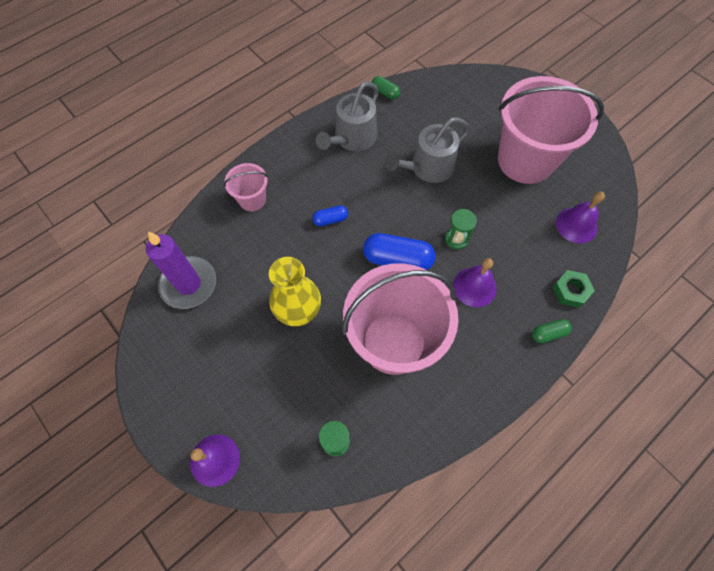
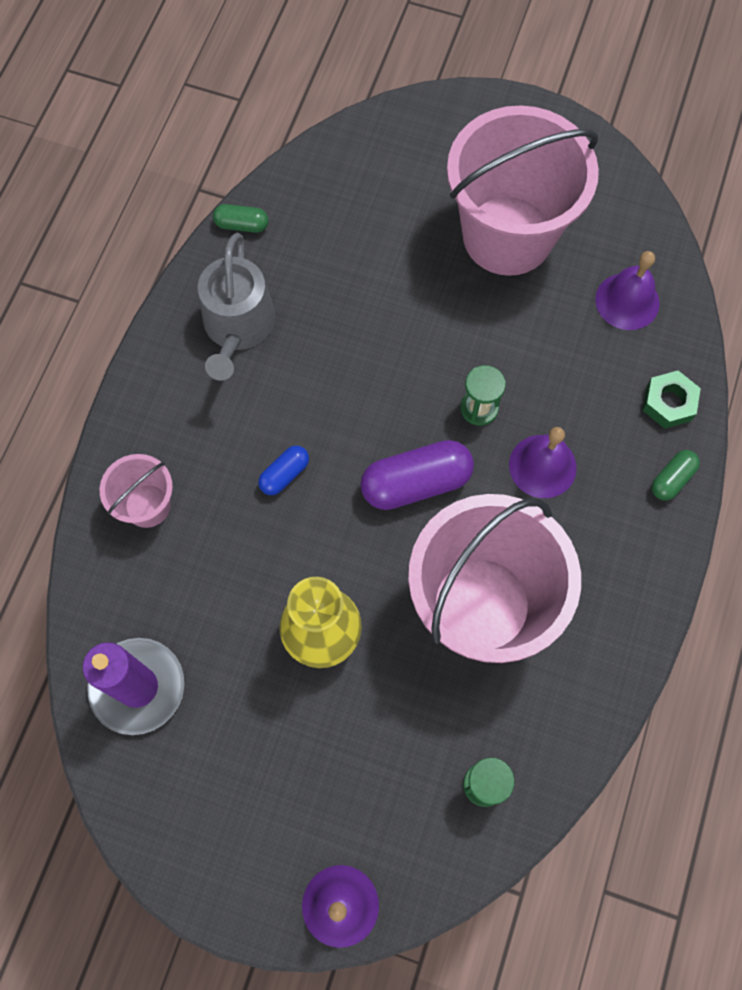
camera: 30 degrees left, 5 degrees up
(397, 259) = (416, 483): blue capsule -> purple capsule
(428, 167) = (377, 318): grey watering can -> none

